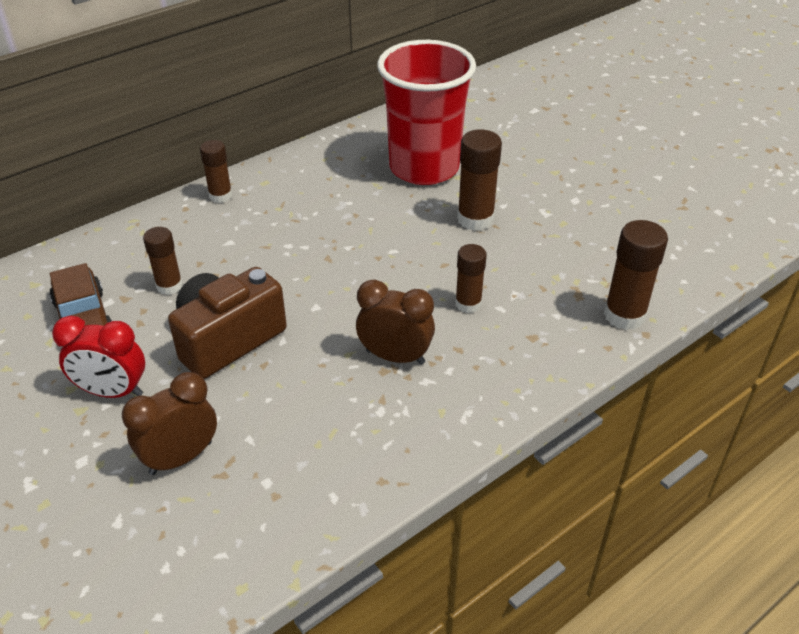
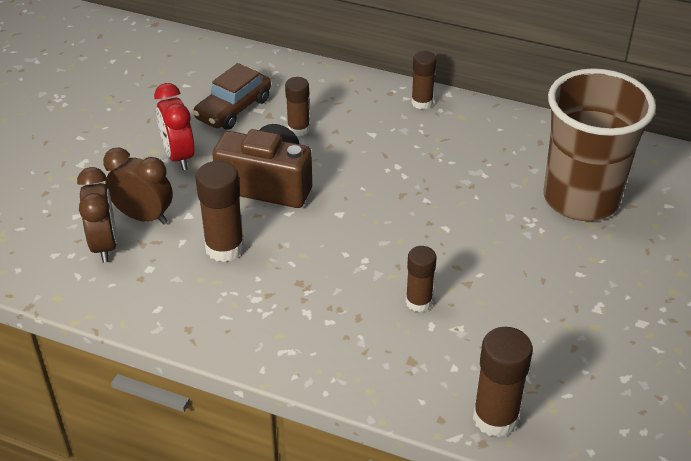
camera: 60 degrees right, 0 degrees up
(395, 357) = (319, 283): brown clock -> brown clock (104, 245)
(424, 168) = (581, 199): red cup -> brown cup
(475, 219) = (539, 262): brown glue stick -> brown glue stick (224, 248)

